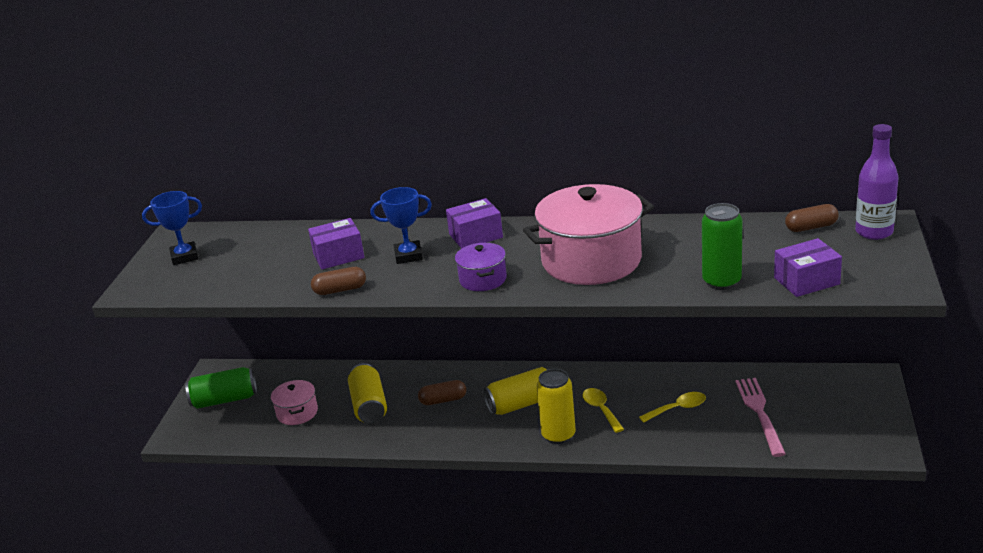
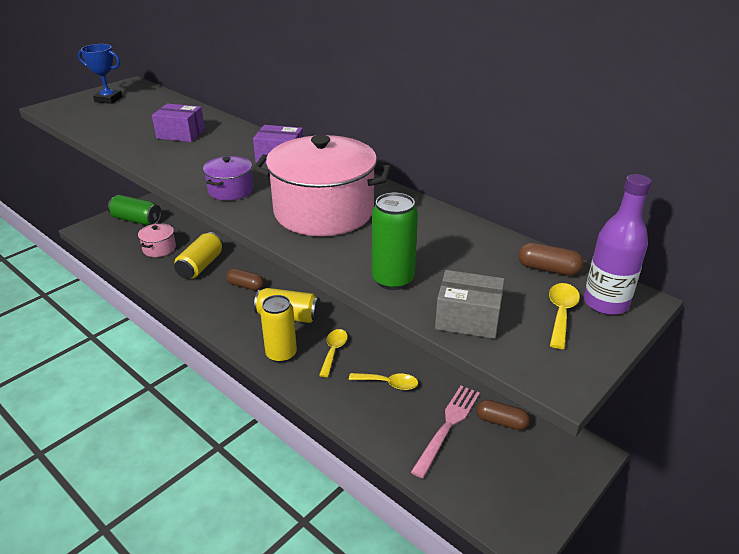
camera: 30 degrees right, 5 degrees up
(340, 290) = (141, 156): brown capsule -> brown capsule (501, 421)
(408, 256) = (217, 152): blue trophy -> none
(806, 281) = (468, 318): purple box -> grey box
(857, 250) = (561, 313): none -> yellow spoon

